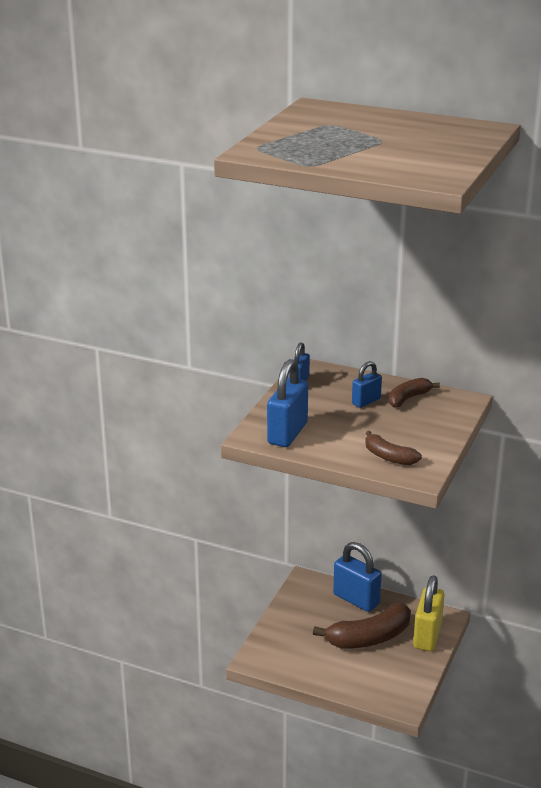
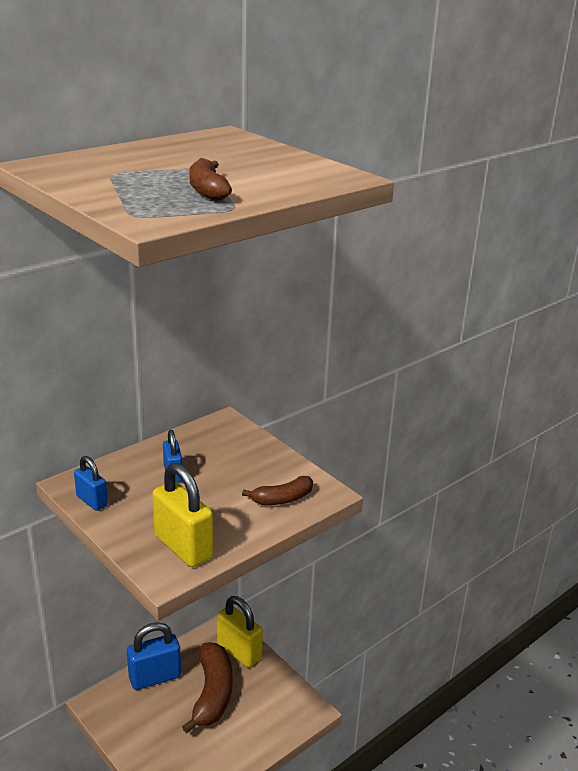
camera: 65 degrees left, 0 degrees up
(287, 433) = (183, 547): blue padlock -> yellow padlock
(408, 398) = (192, 448): brown banana -> brown banana (207, 190)

